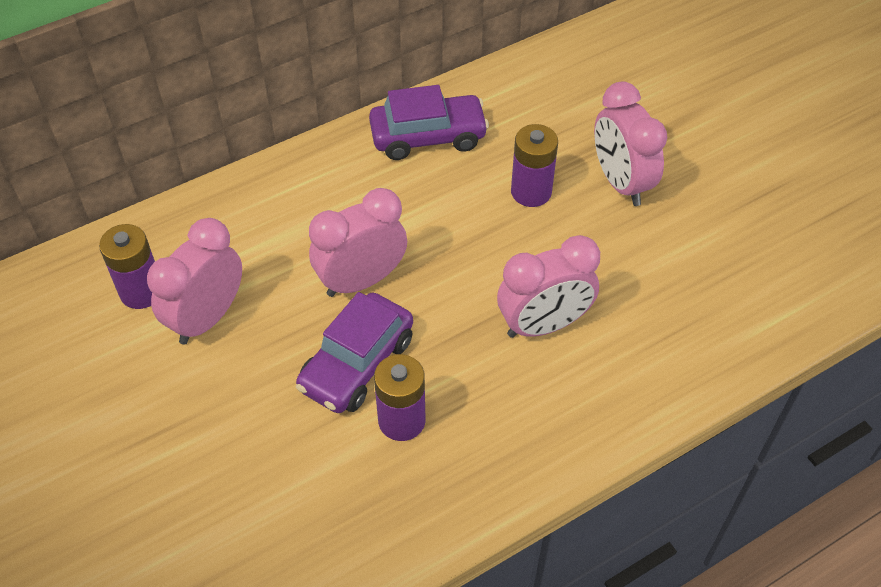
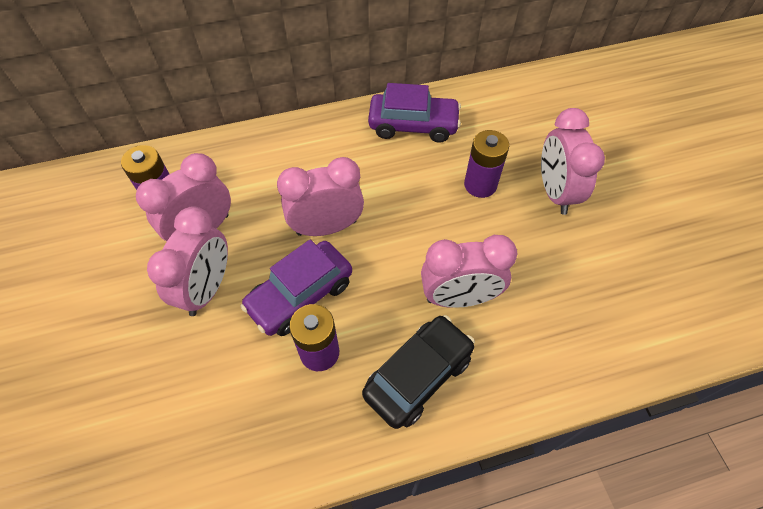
camera: 15 degrees right, 5 degrees up
(240, 382) = (207, 288): none -> pink clock
(522, 418) = (418, 376): none -> black car

